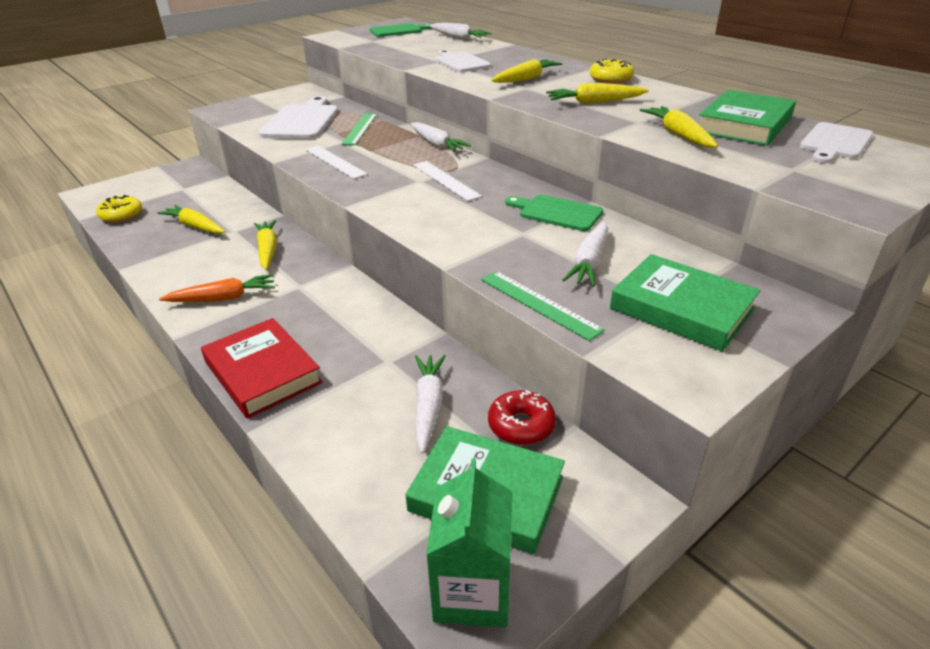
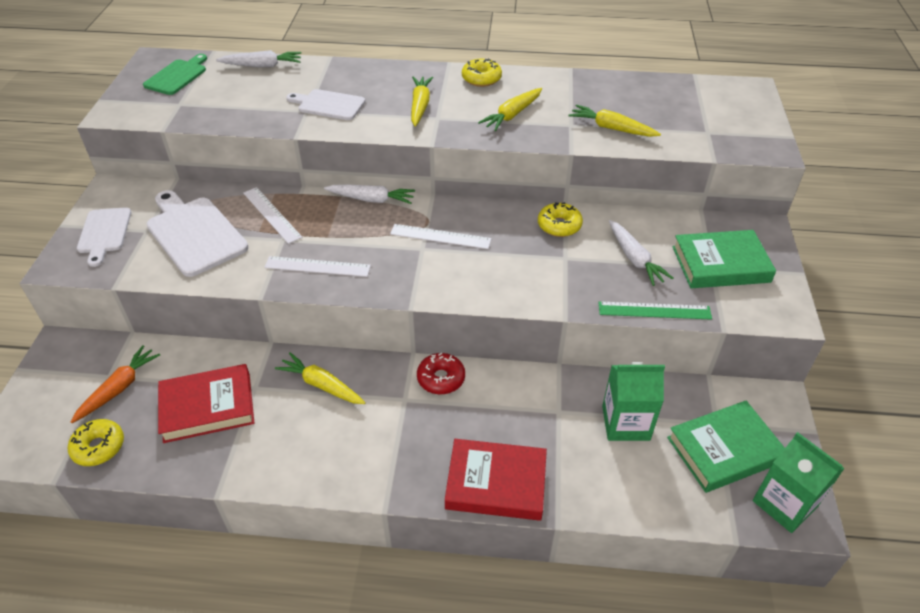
camera: 45 degrees left, 10 degrees up
(195, 226) = (208, 407): yellow carrot -> red book
(223, 298) = (363, 452): orange carrot -> orange carrot (119, 388)
(360, 128) = (271, 214): green ruler -> white ruler
(428, 406) = (625, 423): white carrot -> green carton
(521, 425) = (685, 396): red donut -> red donut (441, 378)
(557, 212) = (559, 225): green cutting board -> yellow donut
(744, 125) = (632, 98): green book -> none
(835, 143) = (696, 94): white cutting board -> white cutting board (104, 233)

